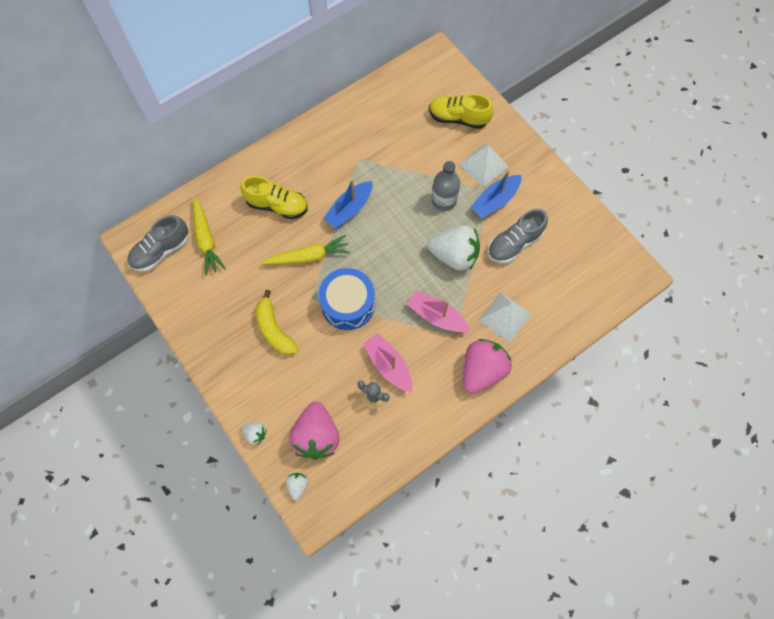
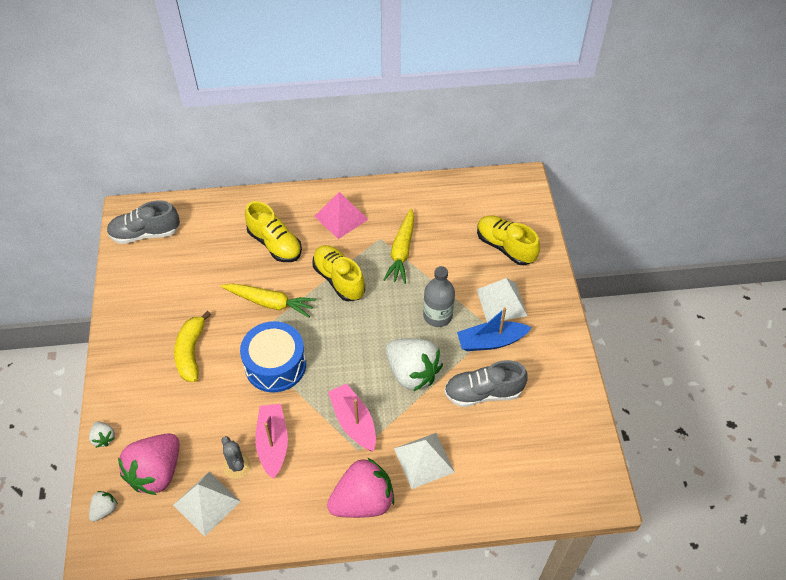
camera: 30 degrees right, 15 degrees down
(206, 240) = (190, 243): yellow carrot -> yellow carrot (402, 251)
(315, 156) = (341, 217): none -> pink pyramid
(349, 209) = (339, 279): blue boat -> yellow shoe
(371, 436) = (206, 503): none -> white pyramid

